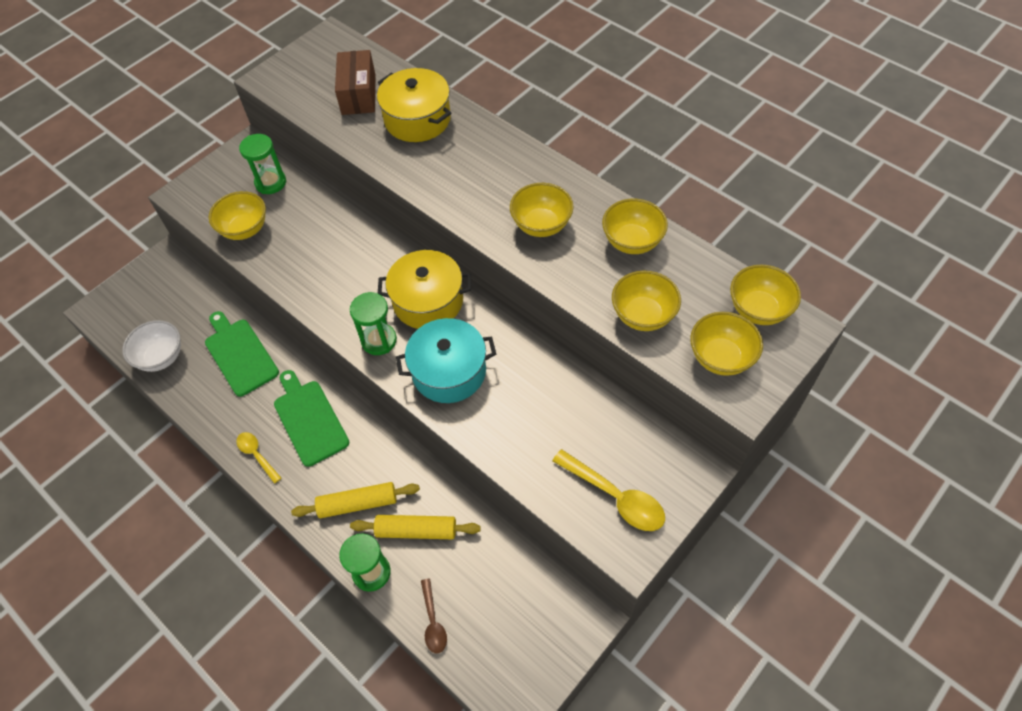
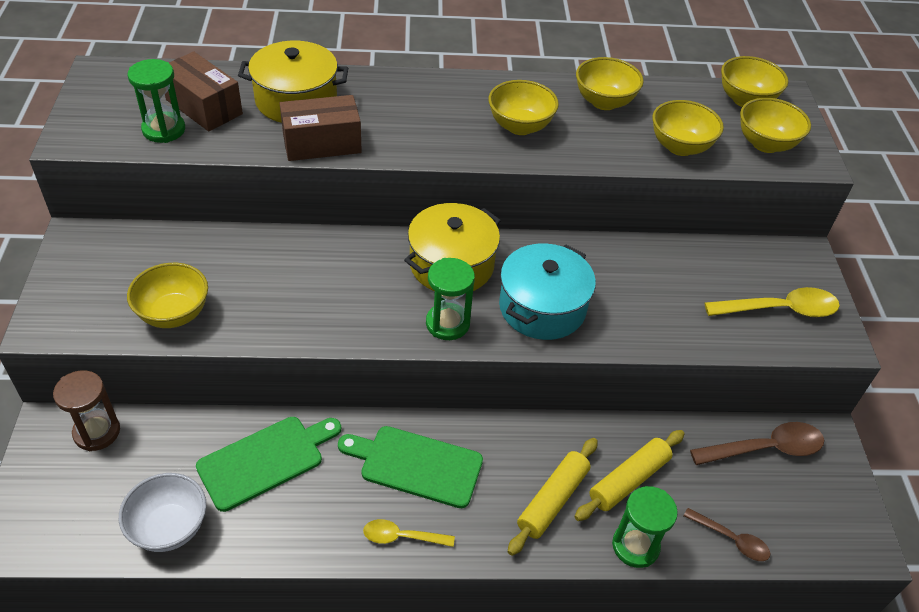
camera: 50 degrees left, 10 degrees down
(183, 276) = (97, 432): none -> brown hourglass
(240, 354) = (265, 460): green cutting board -> green cutting board turned 135 degrees clockwise
(270, 183) = (150, 256): green hourglass -> green hourglass (164, 130)
(396, 162) = (322, 143): none -> brown box
(531, 587) = (765, 448): none -> brown spoon

